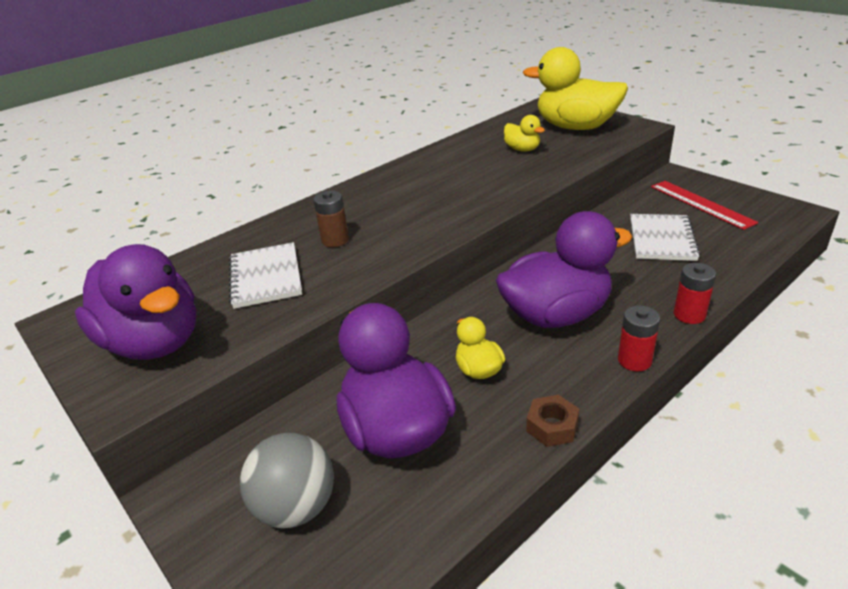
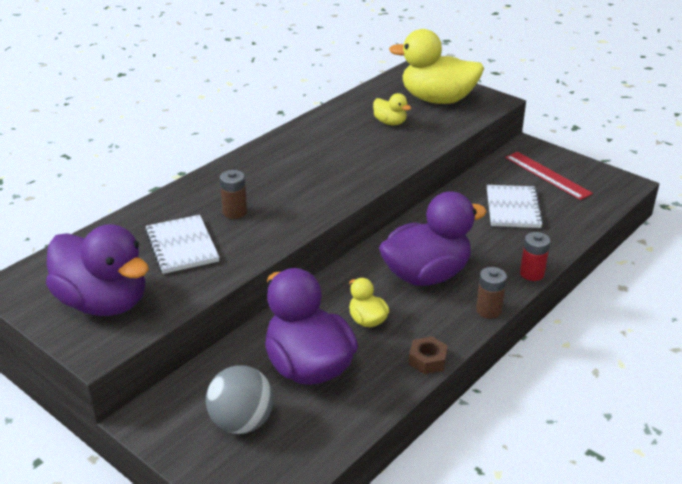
camera: 10 degrees left, 0 degrees up
(634, 360) = (488, 310): red battery -> brown battery

